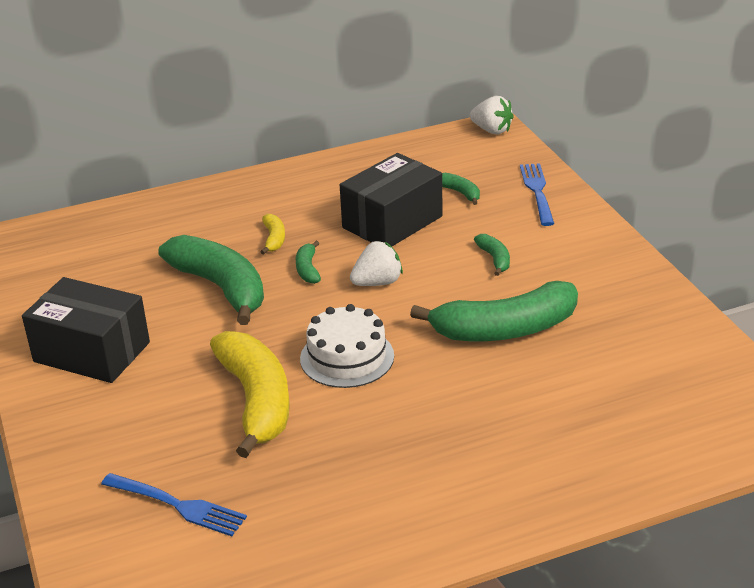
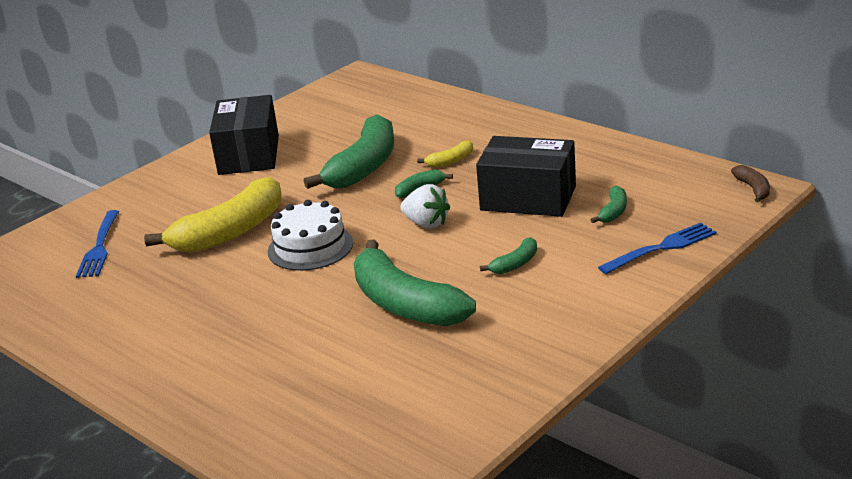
camera: 65 degrees right, 5 degrees down
(492, 130) = (753, 189): white strawberry -> brown banana

